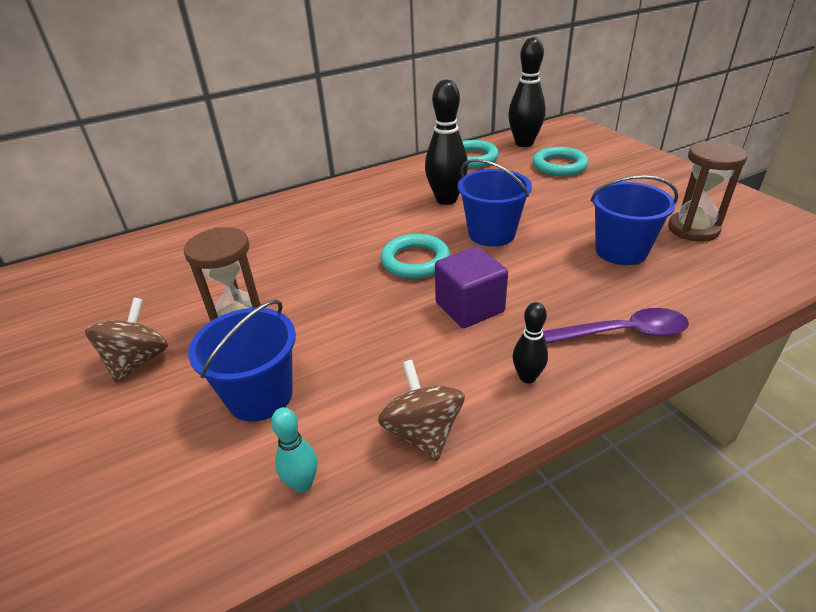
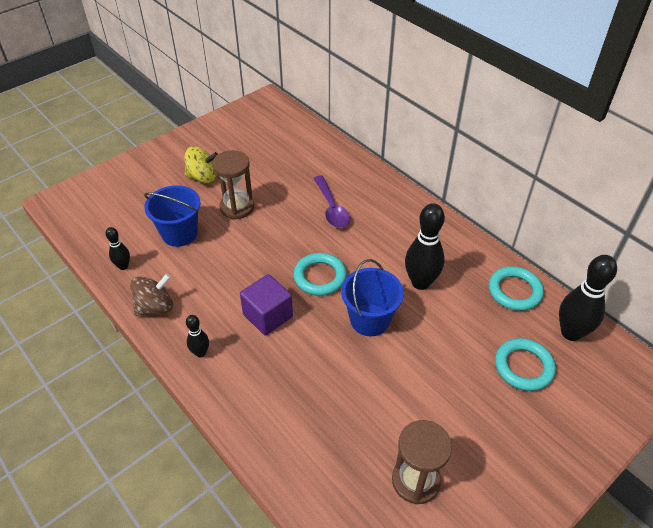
camera: 75 degrees right, 10 degrees up
(138, 361) = (203, 177): brown spinning top -> yellow spinning top
(302, 484) = (123, 266): turquoise bowling pin -> black bowling pin
(621, 251) = (362, 414): blue bucket -> none
(624, 333) = (249, 409): purple spoon -> purple spoon (331, 208)

